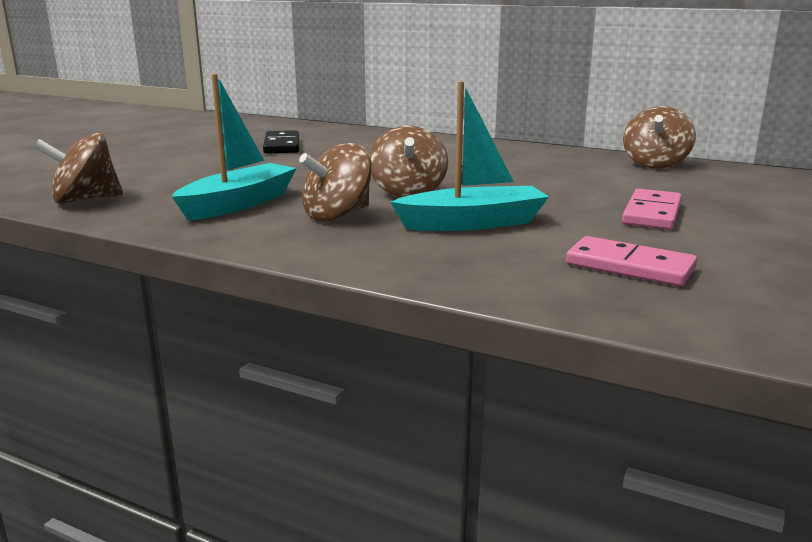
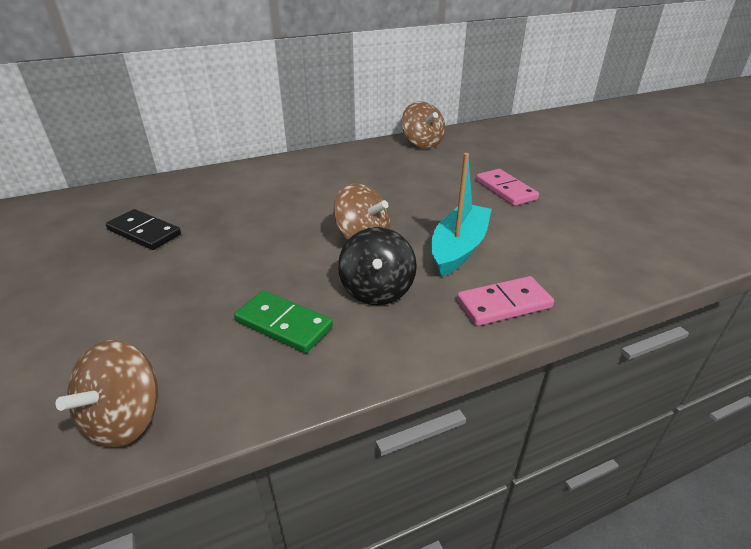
camera: 50 degrees left, 15 degrees up
(239, 204) = (283, 324): turquoise boat -> green domino
(337, 215) = (377, 290): brown spinning top -> black spinning top
(629, 266) = (581, 239): pink domino -> pink domino (503, 304)

